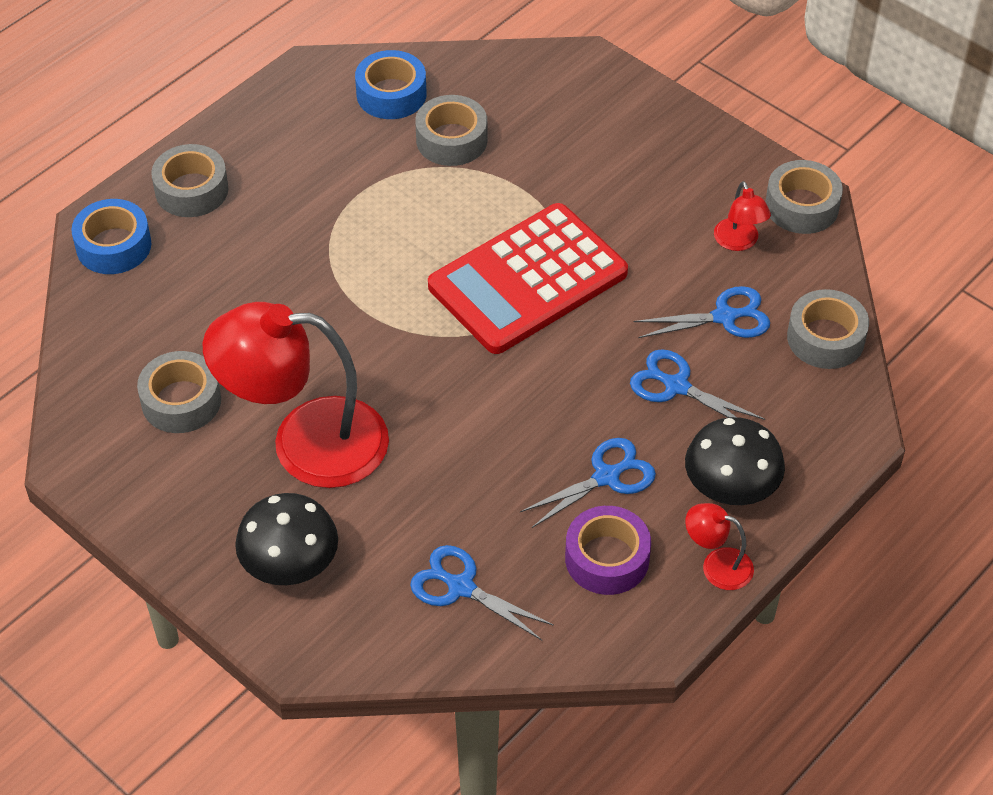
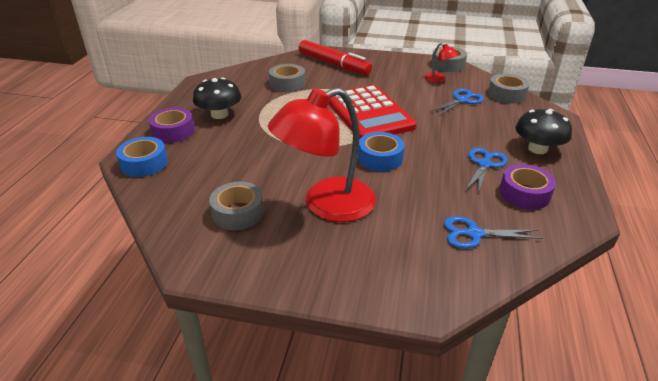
camera: 30 degrees left, 15 degrees down
(191, 190) = (173, 131): grey tape -> purple tape
(290, 563) = (373, 262): black mushroom -> black mushroom (219, 114)
(391, 94) = (246, 78): blue tape -> blue tape (380, 158)
(528, 280) = (369, 113): red calculator -> red calculator turned 45 degrees counterclockwise
(580, 115) = (334, 64): none -> red marker
(676, 386) = (472, 125): blue scissors -> none
(717, 565) = (571, 177): red lamp -> none

